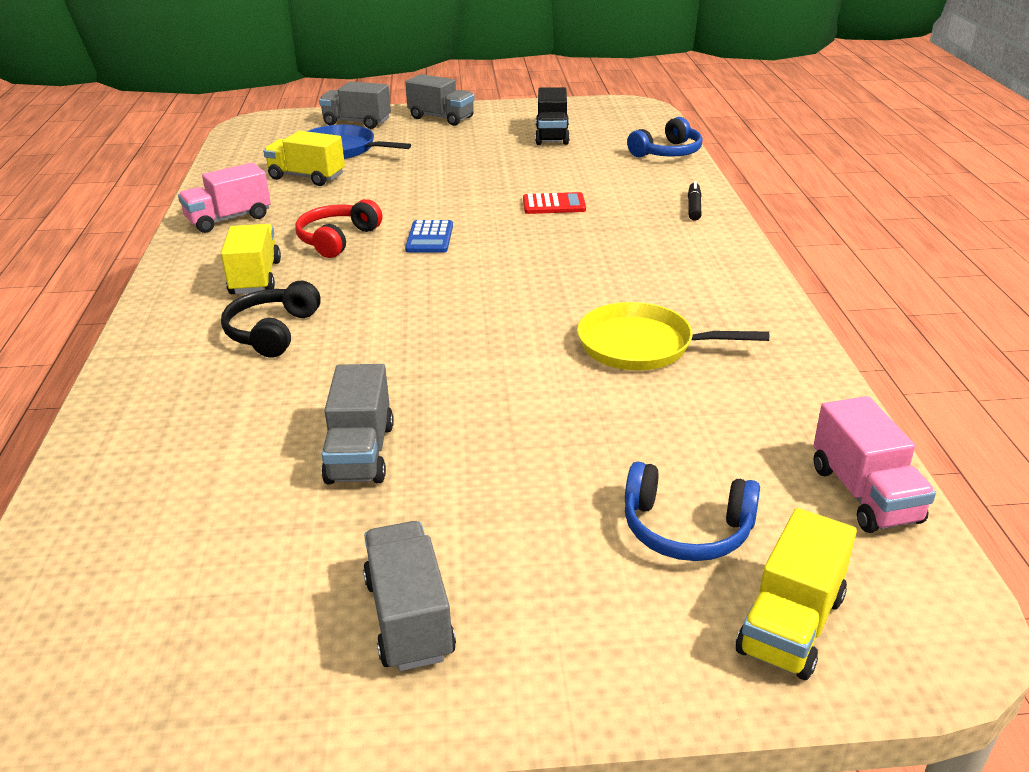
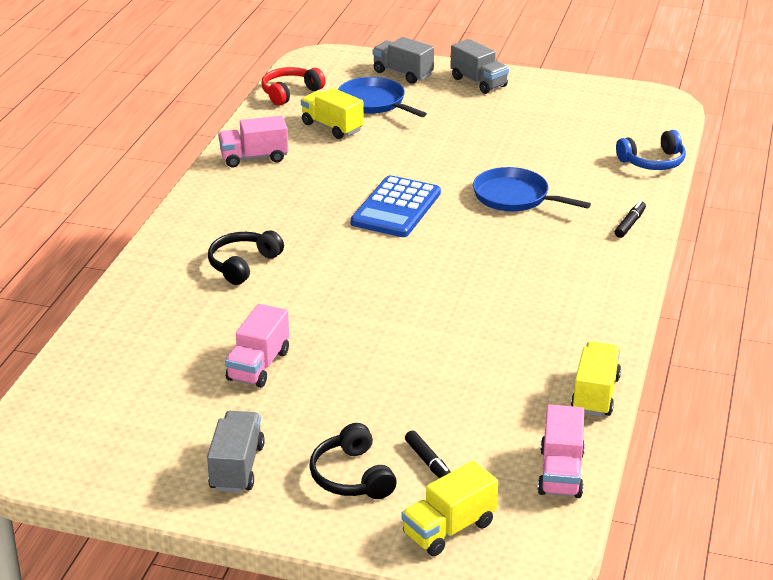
camera: 20 degrees right, 0 degrees up
(255, 278) = (251, 216): yellow truck -> yellow truck (595, 394)
(337, 239) = (326, 194): red headphones -> red headphones (290, 93)
(360, 453) = (258, 366): grey truck -> pink truck
(429, 238) = (396, 208): blue calculator -> blue calculator, size x1.80
(552, 136) = (563, 122): black truck -> none
(554, 204) = (514, 197): red calculator -> blue pan
(593, 581) = (352, 476): none -> black headphones
(641, 345) = (493, 335): yellow pan -> none
(686, 529) = (429, 463): blue headphones -> black marker

